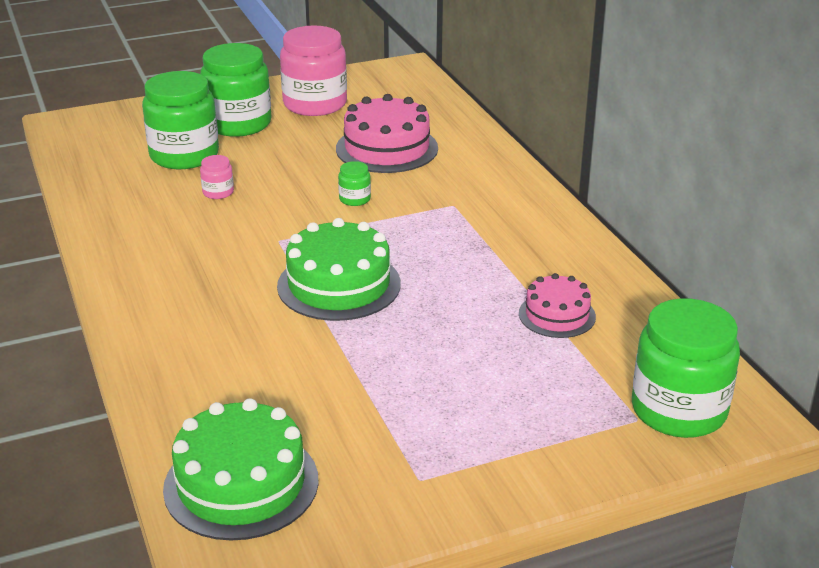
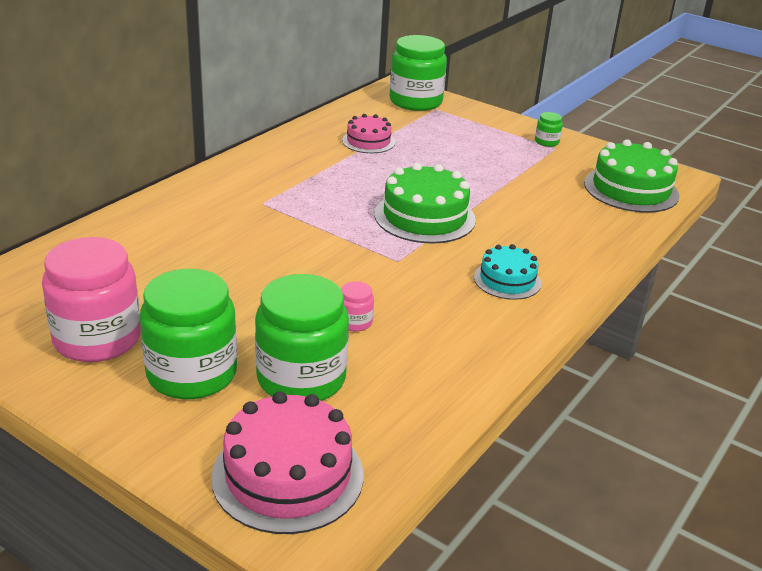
camera: 125 degrees left, 0 degrees up
(180, 285) = (507, 280): none -> turquoise cake
(355, 199) = (295, 247): green jar -> green jar (546, 142)
(387, 148) = (180, 260): pink cake -> pink cake (288, 475)

